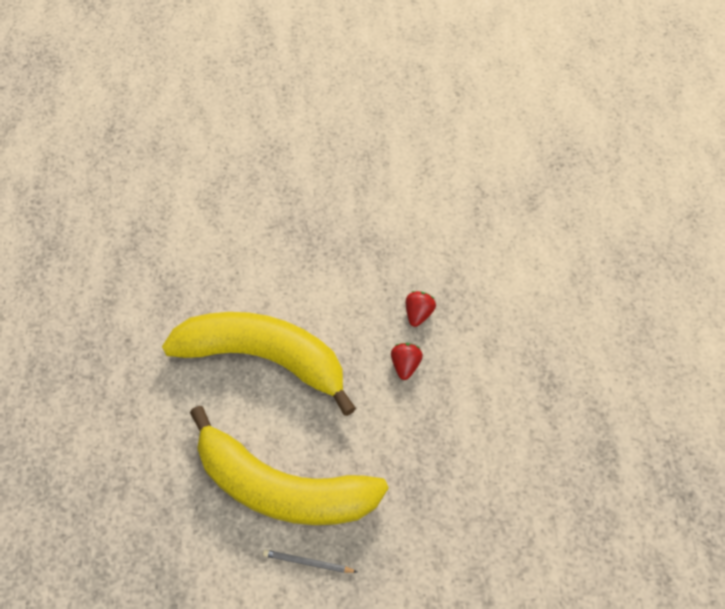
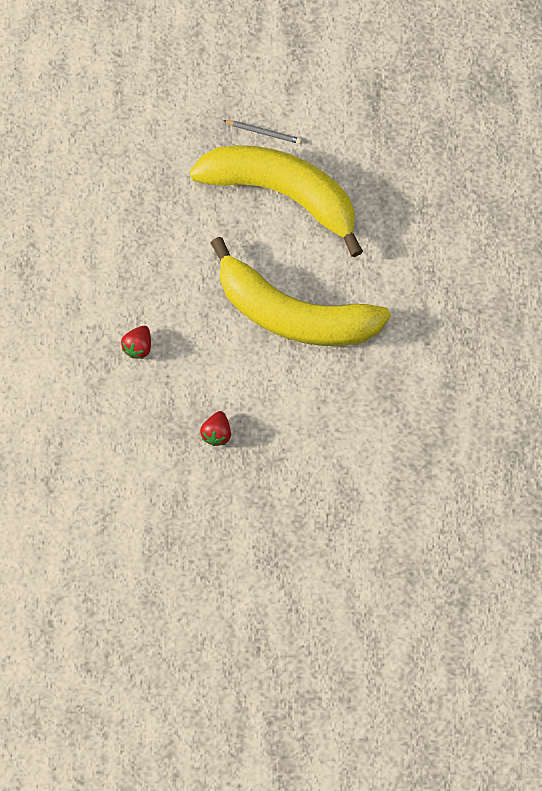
camera: 175 degrees left, 10 degrees up
(405, 365) = (158, 295): red strawberry -> red strawberry (217, 433)

